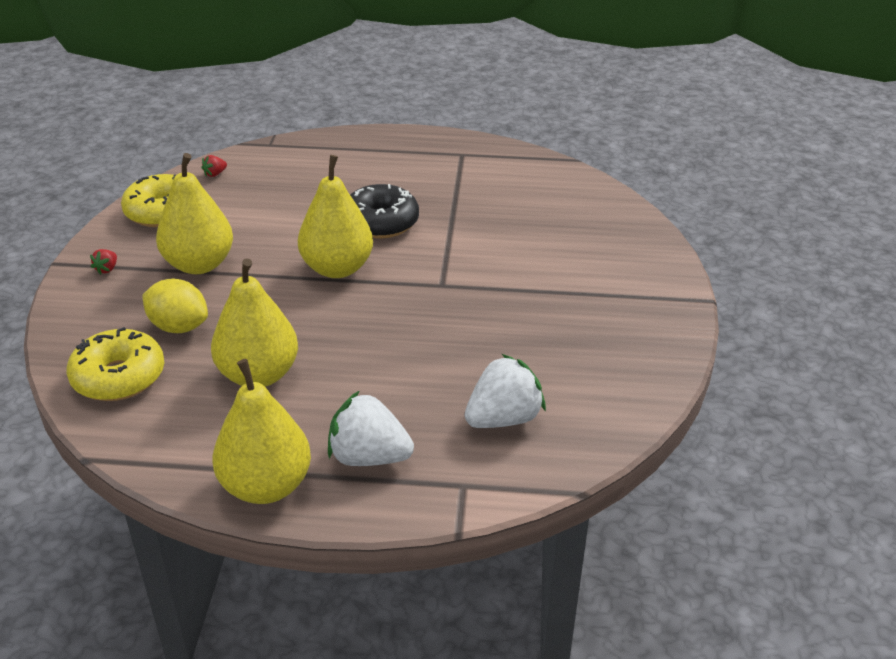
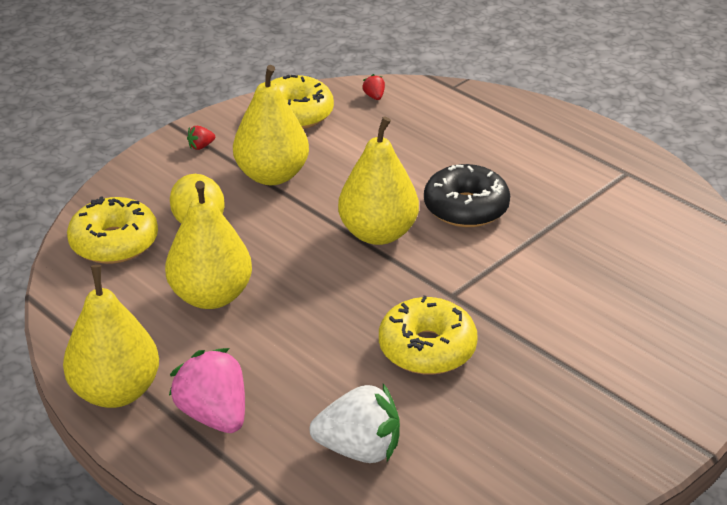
camera: 40 degrees right, 0 degrees up
(215, 174) = (374, 96): red strawberry -> red strawberry turned 75 degrees clockwise
(368, 457) = (214, 415): white strawberry -> pink strawberry
(468, 328) = (427, 348): none -> yellow donut

